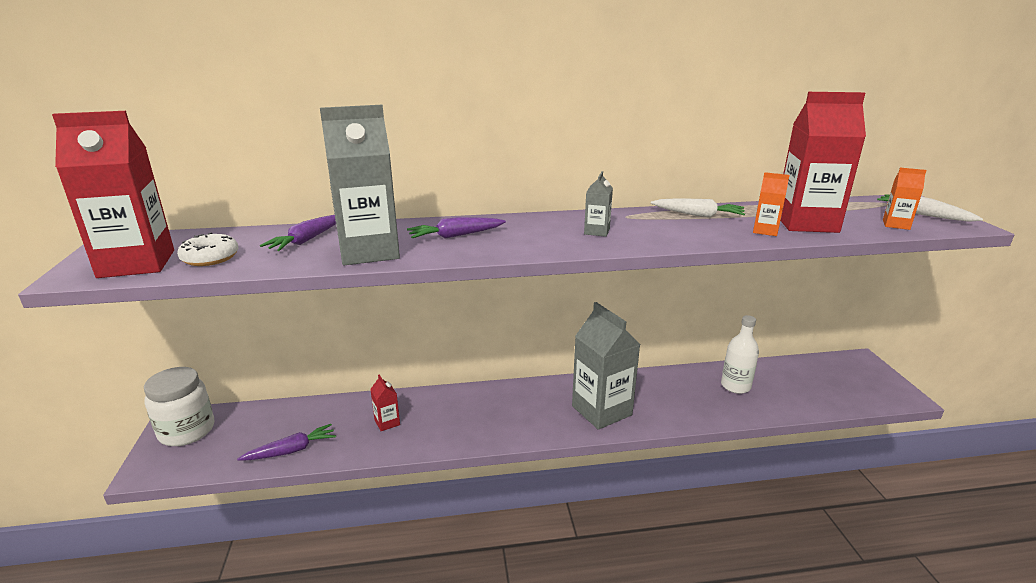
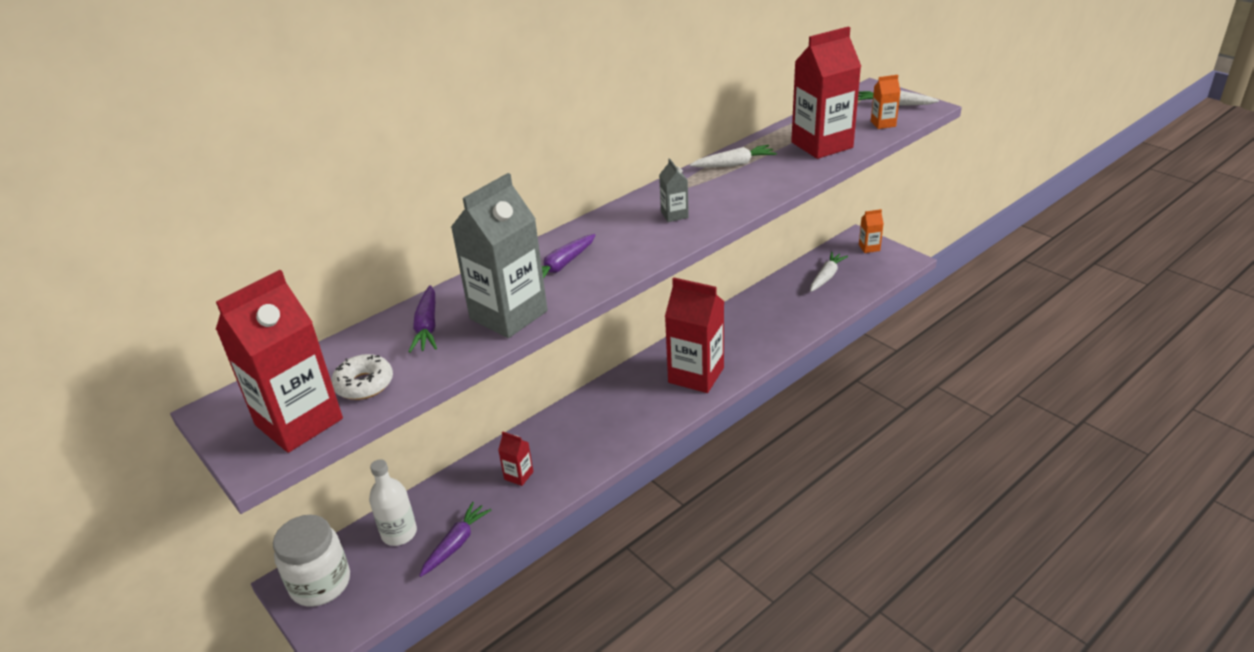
camera: 30 degrees left, 10 degrees up
(601, 410) = (696, 375): grey carton -> red carton
(735, 386) = (782, 304): white bottle -> white bottle (399, 533)
(765, 231) = (800, 165): orange carton -> orange carton (869, 248)
(800, 380) = (826, 277): none -> white carrot

